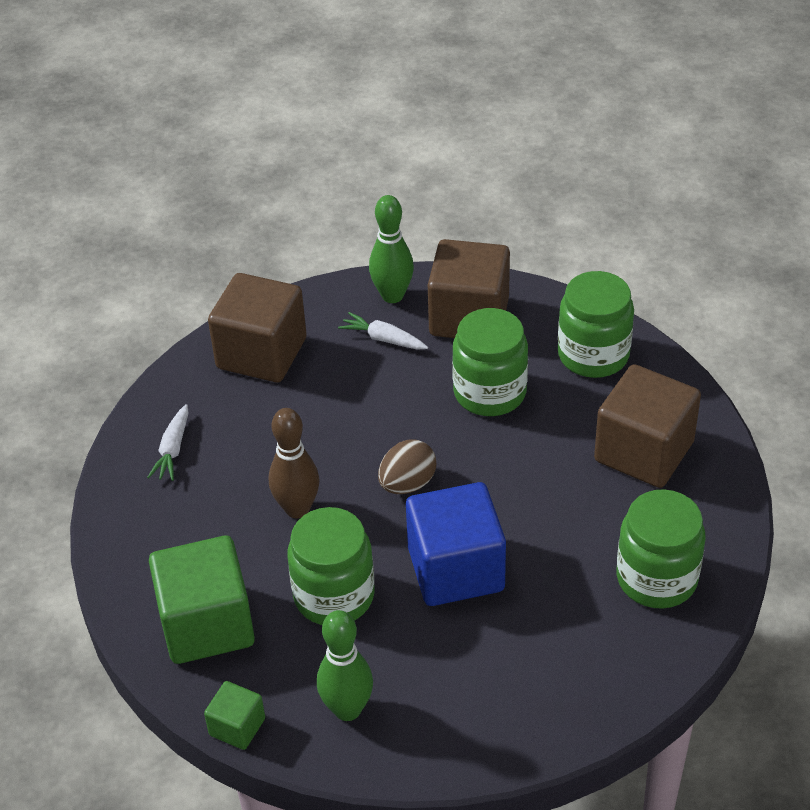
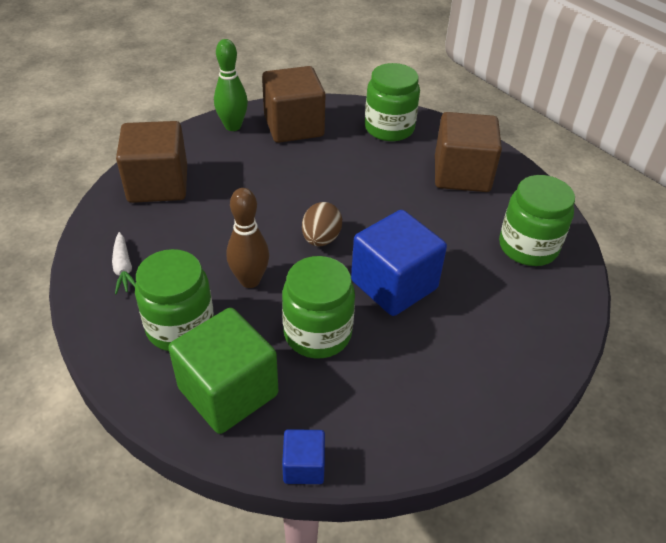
camera: 30 degrees left, 0 degrees up
(237, 727) = (304, 466): green cube -> blue cube
(347, 709) = (383, 416): green bowling pin -> none
(383, 339) = (243, 153): white carrot -> none
(489, 392) = (338, 166): green jar -> green jar (180, 327)

